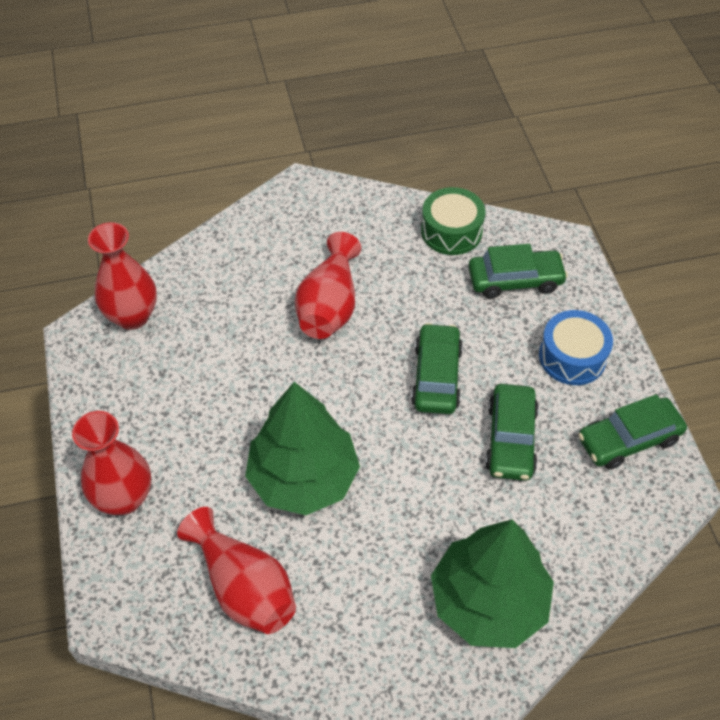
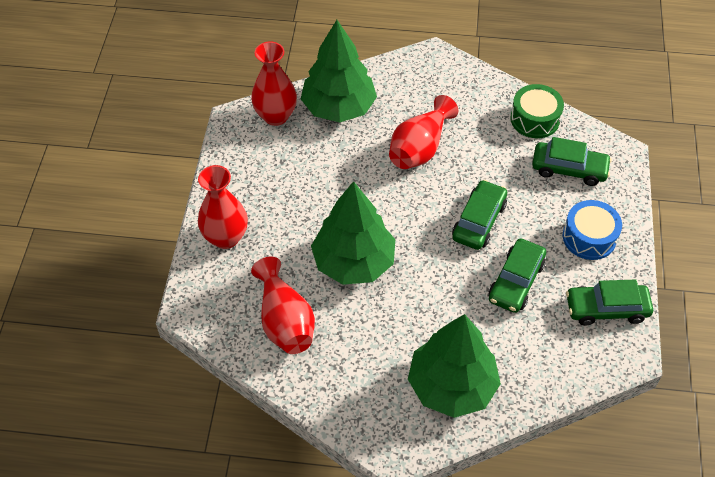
camera: 20 degrees right, 0 degrees up
(209, 283) = (338, 108): none -> green tree

